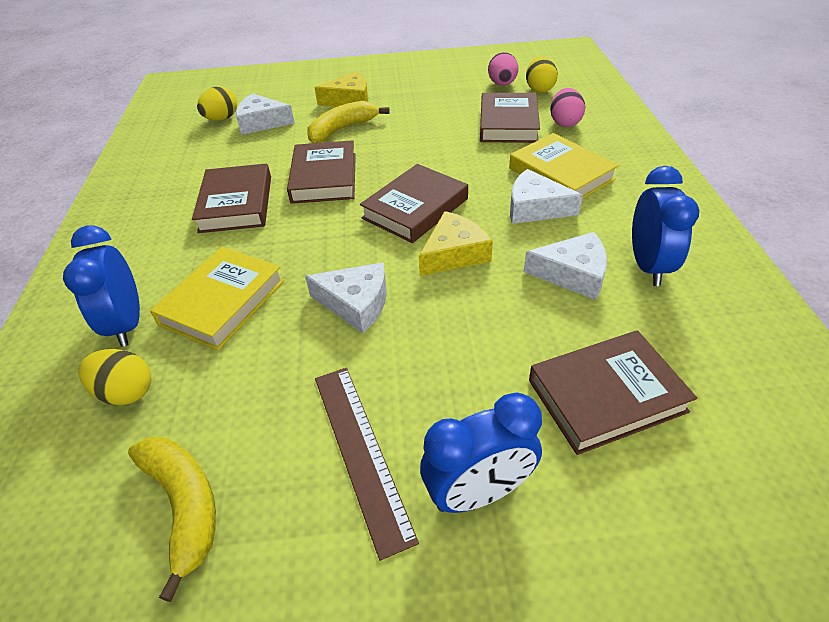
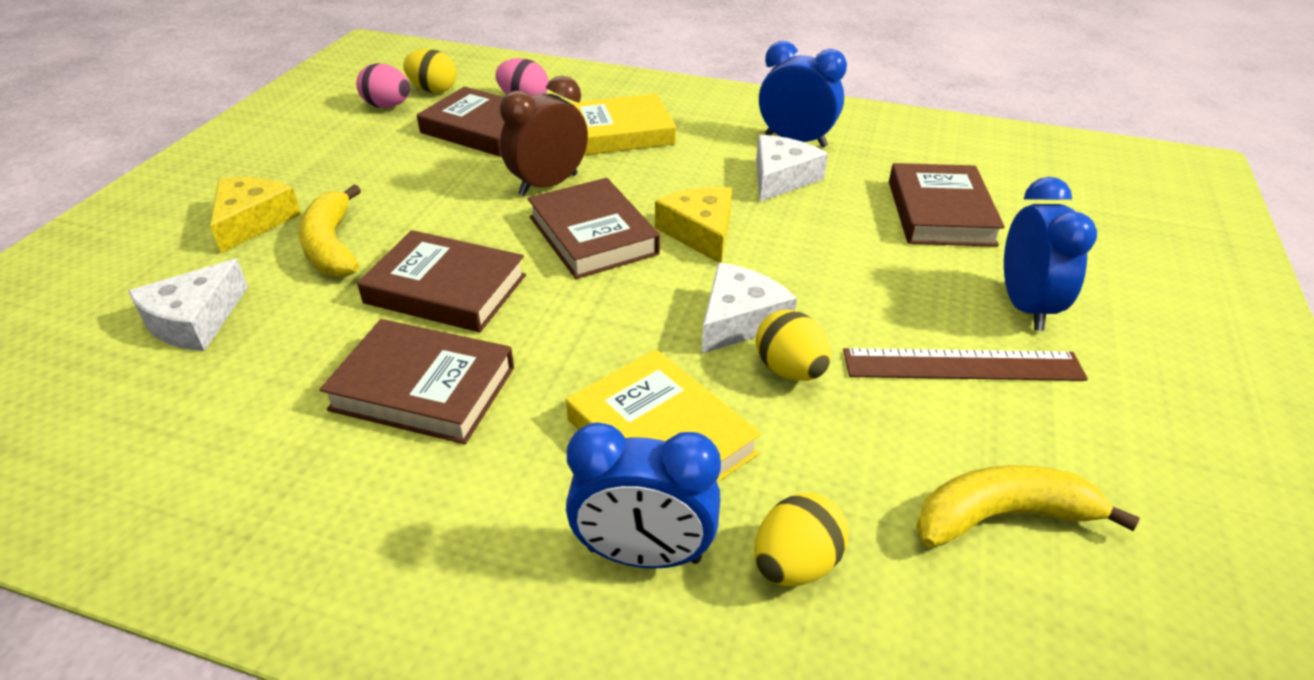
camera: 70 degrees left, 5 degrees down
(222, 119) = (108, 366): yellow egg -> yellow egg (789, 370)
(462, 171) = (548, 185): none -> brown clock
(535, 208) = (663, 164): white cheese -> none

